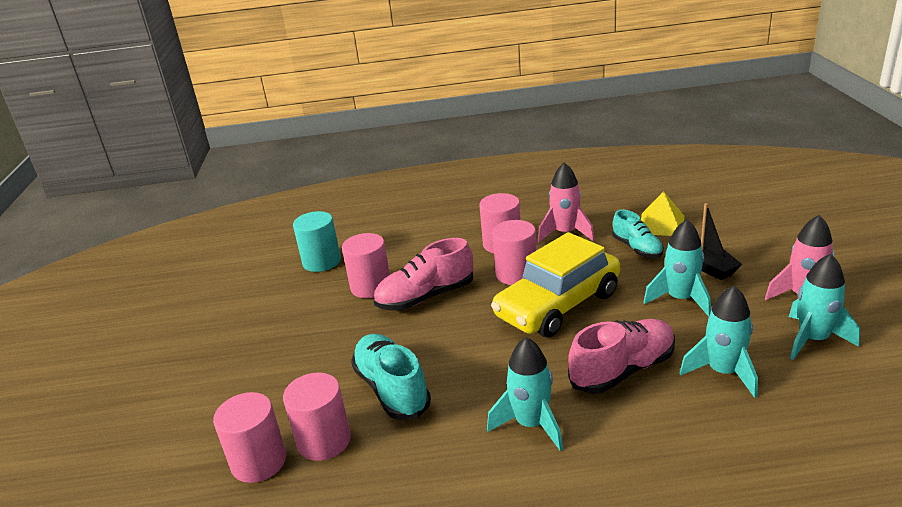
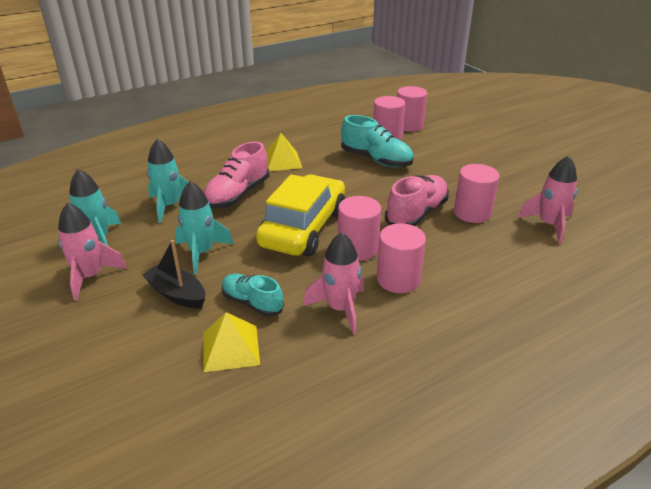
camera: 150 degrees right, 5 degrees up
(321, 261) = (548, 225): turquoise cylinder -> pink rocket
(531, 424) = (282, 161): turquoise rocket -> yellow pyramid

